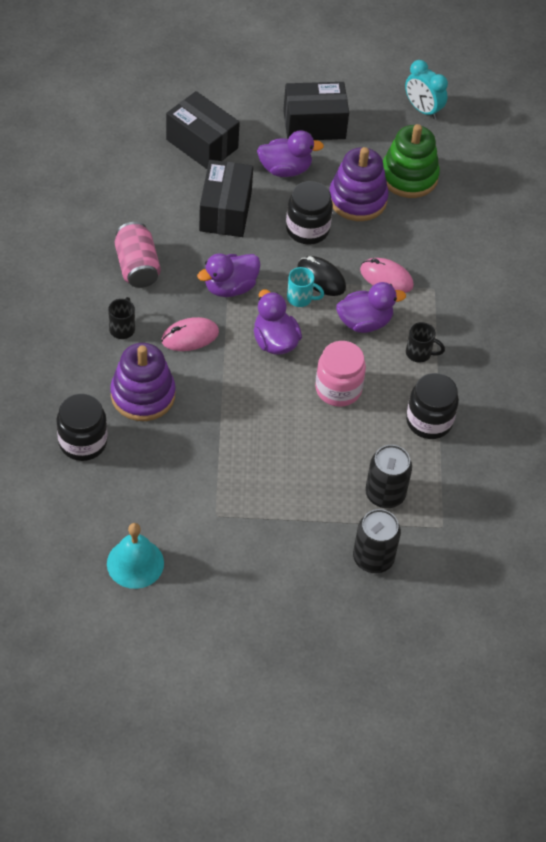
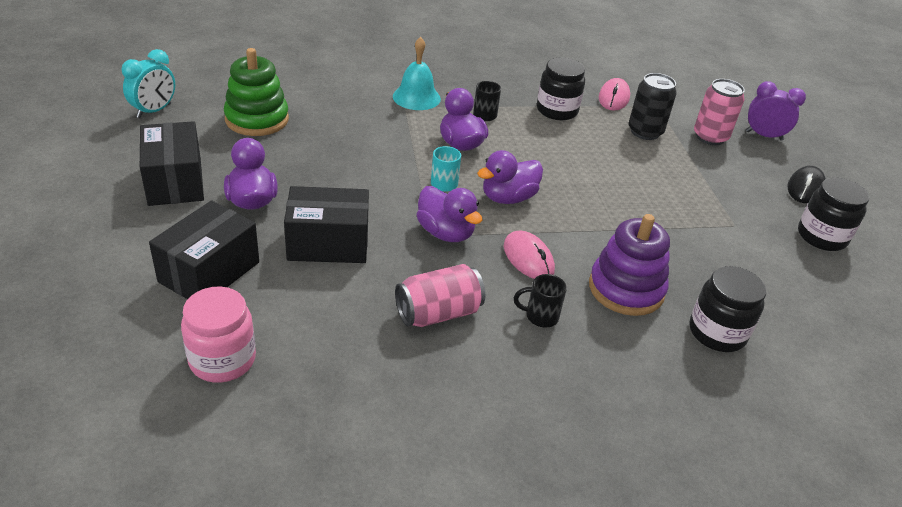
camera: 100 degrees left, 15 degrees down
(135, 563) = (826, 275): turquoise bell -> turquoise bell (416, 97)
(307, 229) = (345, 181): black jar -> black jar (821, 236)
(321, 278) = (412, 171): black mouse -> black mouse (805, 188)
(338, 389) = (547, 157): pink jar -> pink jar (222, 360)
(357, 199) = (294, 150): purple stacking toy -> none
(373, 558) = (710, 137): black can -> pink can
(375, 620) = (764, 135): none -> purple clock
(386, 278) = (400, 132): pink mouse -> pink mouse (613, 98)

